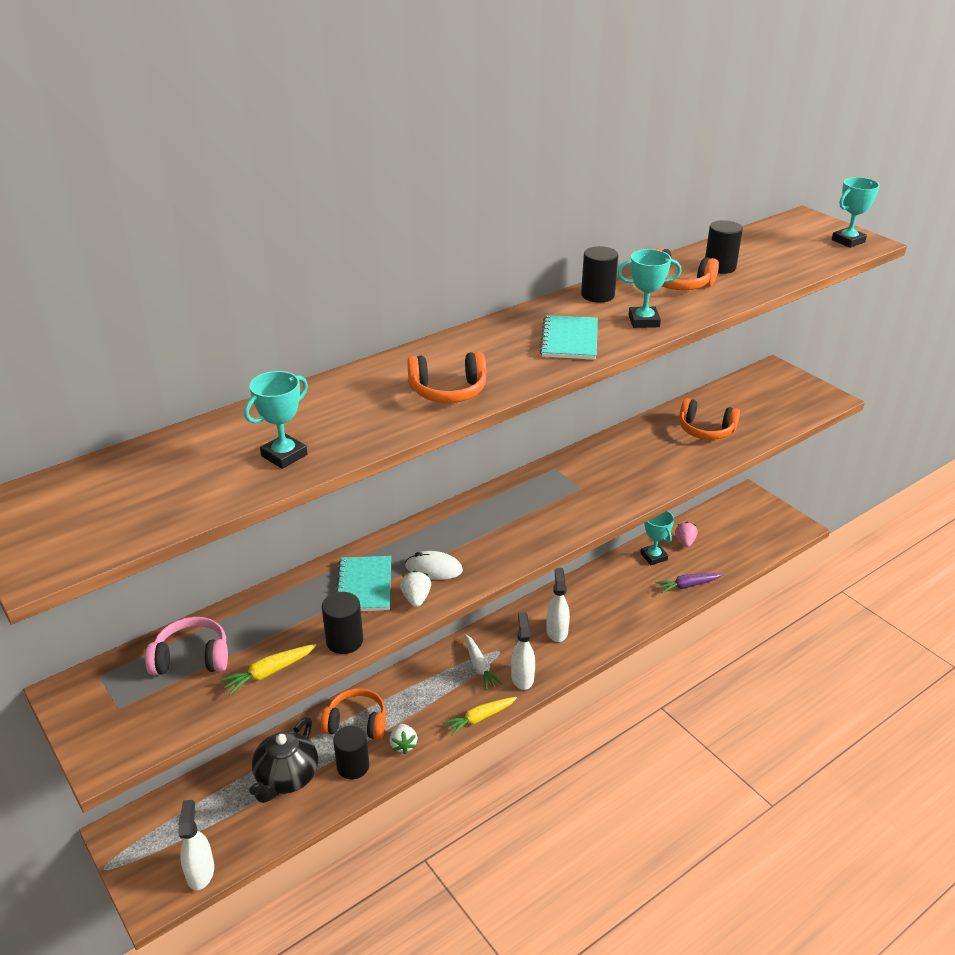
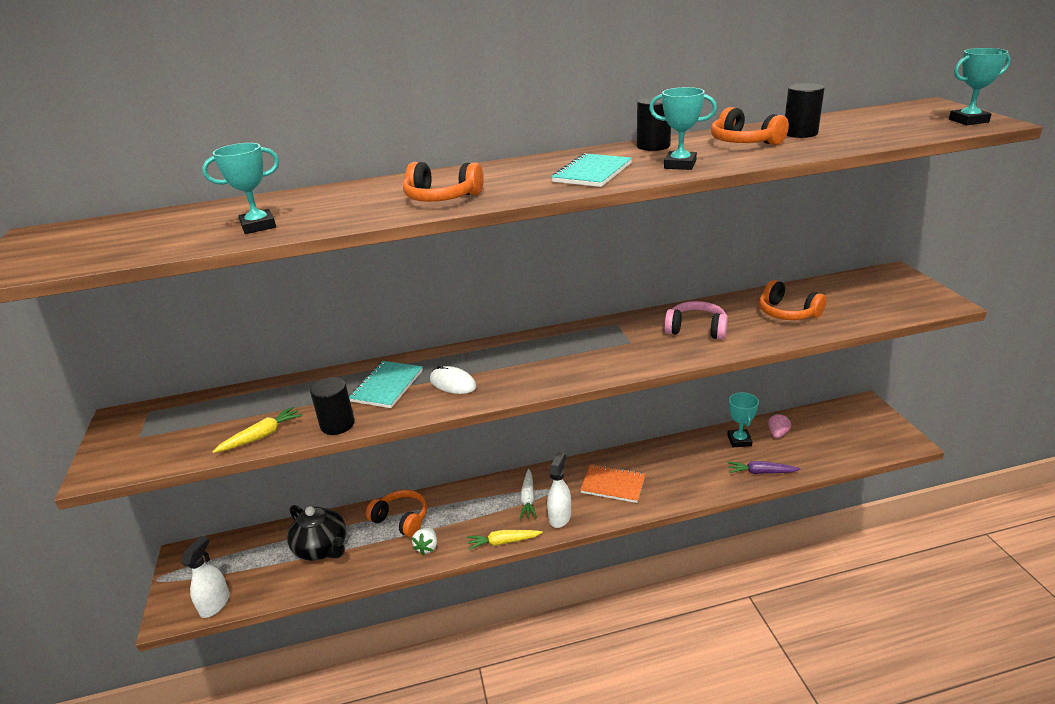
camera: 25 degrees right, 5 degrees down
(192, 658) = (218, 413): pink headphones -> pink headphones (696, 329)
(269, 673) = (261, 436): yellow carrot -> yellow carrot turned 150 degrees clockwise
(286, 778) = (322, 548): black teapot -> black teapot turned 90 degrees counterclockwise
(353, 766) = (377, 554): black cylinder -> none
(416, 598) = (420, 404): white strawberry -> none
(557, 631) = (613, 485): white spray bottle -> orange notebook

